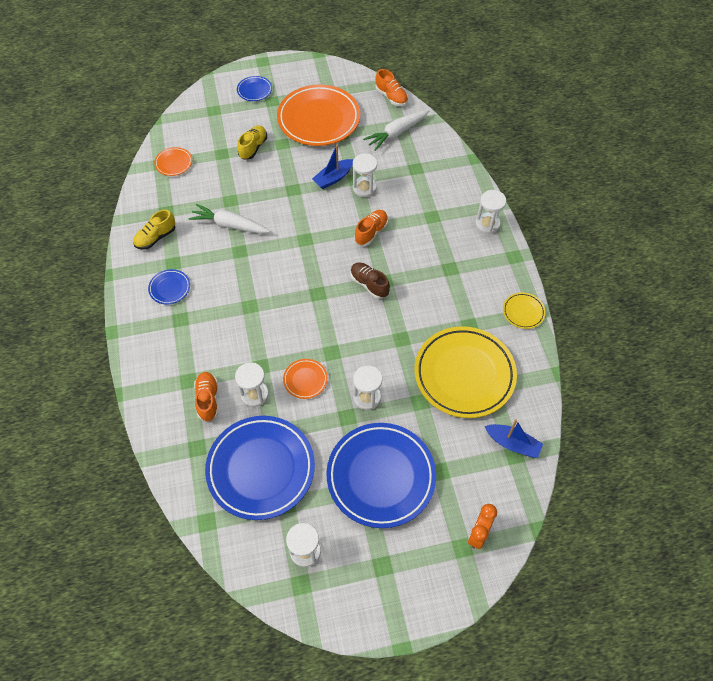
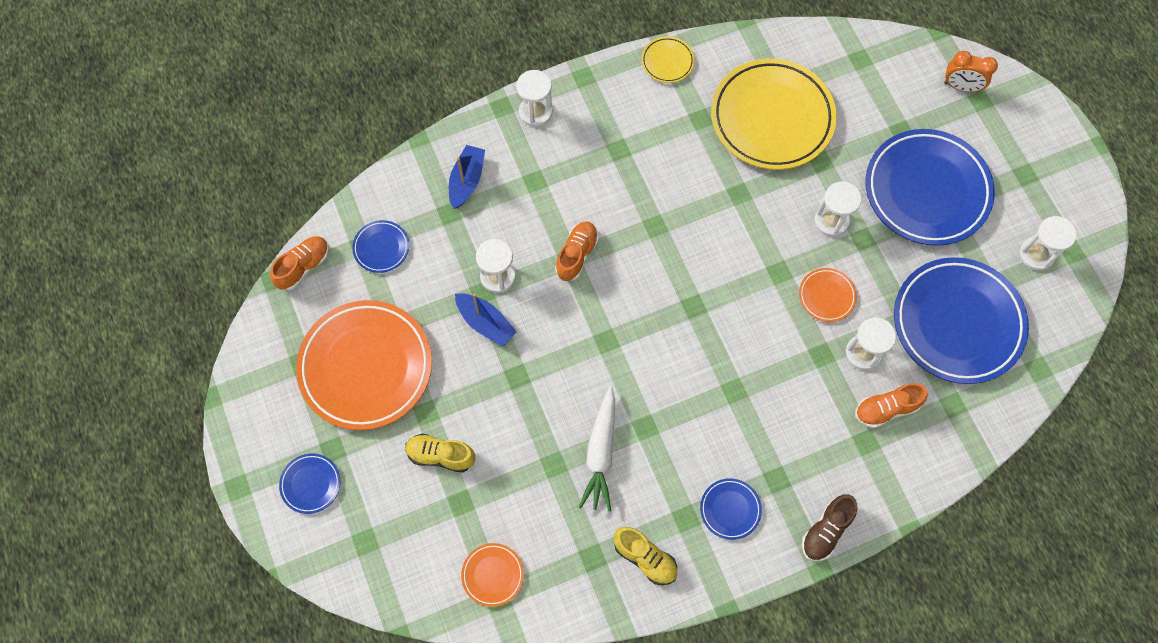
camera: 100 degrees left, 10 degrees up
(369, 284) = (665, 244): brown shoe -> brown shoe (826, 531)
(371, 232) = (576, 255): orange shoe -> orange shoe turned 90 degrees clockwise
(397, 133) = (381, 248): white carrot -> blue plate
(512, 444) = (847, 62): blue boat -> blue boat (467, 181)

